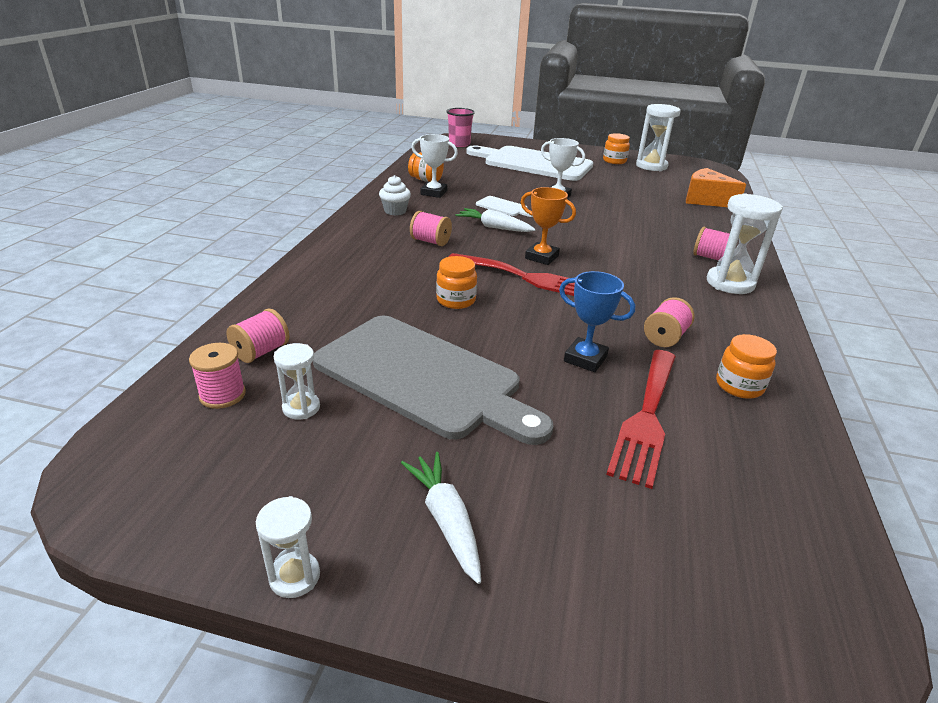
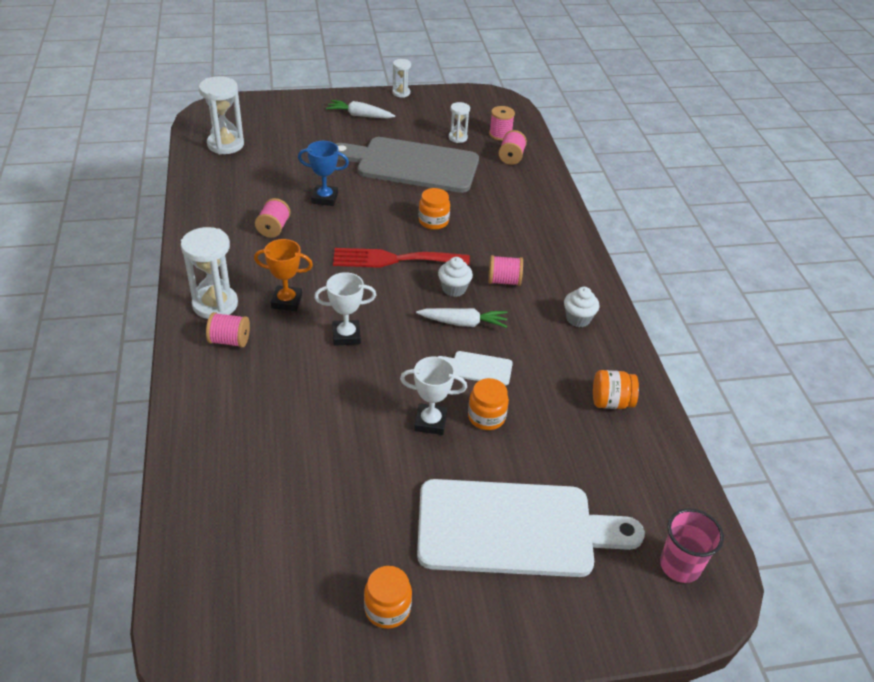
camera: 155 degrees right, 10 degrees up
(434, 193) = (575, 372): white trophy -> white trophy (346, 336)
(446, 520) = (360, 115): white carrot -> white carrot turned 150 degrees clockwise
(483, 246) = (454, 289): none -> white cupcake
(541, 257) = (395, 289): orange trophy -> orange trophy (286, 301)
(646, 418) = (281, 172): red fork -> none
(651, 166) = (315, 613): white hourglass -> white hourglass (225, 144)
(706, 200) = (222, 492): orange cheese -> none
(739, 386) = (225, 203): orange jar -> orange jar (486, 417)

